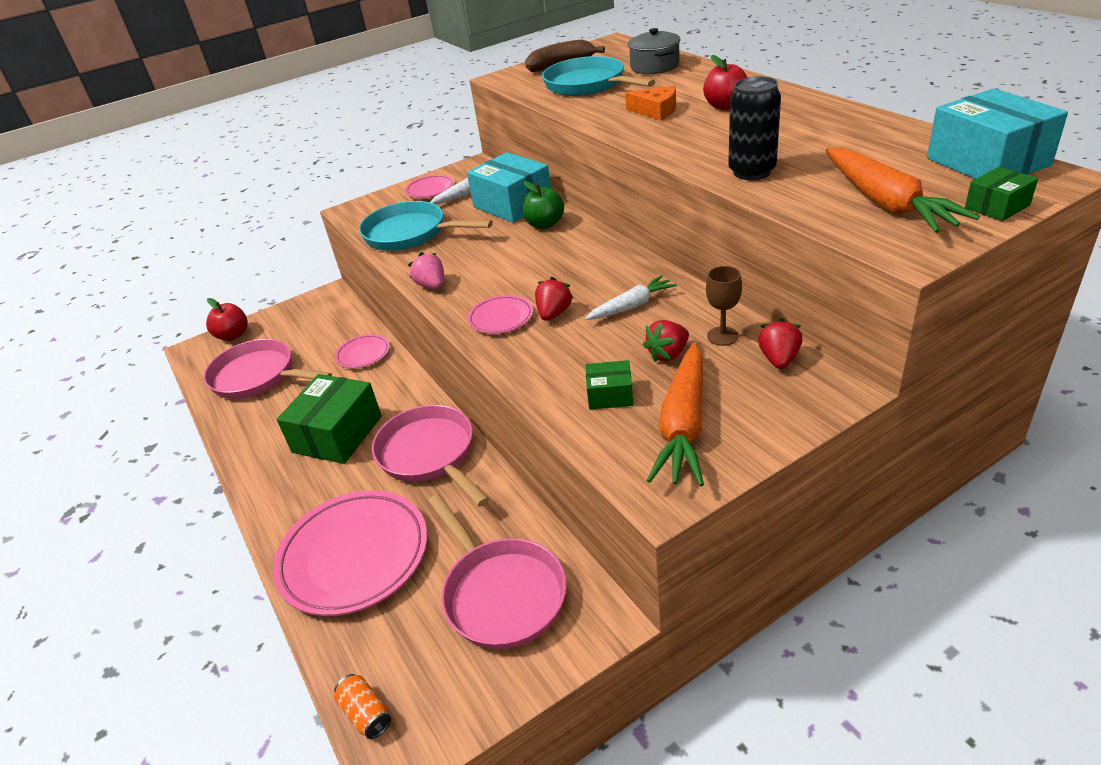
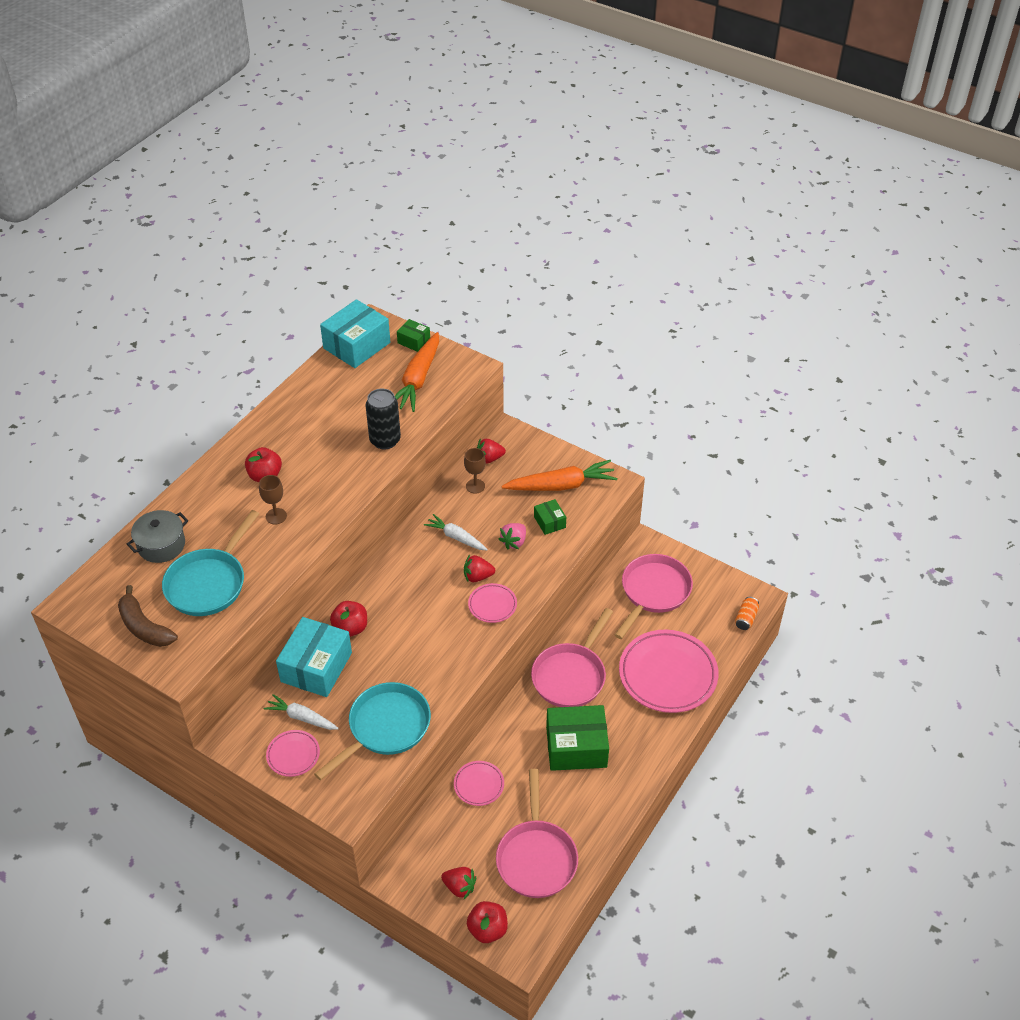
camera: 120 degrees left, 10 degrees up
(410, 233) = (385, 728): turquoise pan -> turquoise pan turned 135 degrees counterclockwise
(431, 285) = (464, 669): pink strawberry -> pink strawberry (514, 542)
(545, 224) = (350, 628): green apple -> red apple
(656, 111) = (276, 516): orange cheese -> brown goblet
(668, 354) = (502, 506): red strawberry -> red strawberry (459, 887)
(886, 203) = (418, 379): orange carrot -> orange carrot turned 150 degrees clockwise

